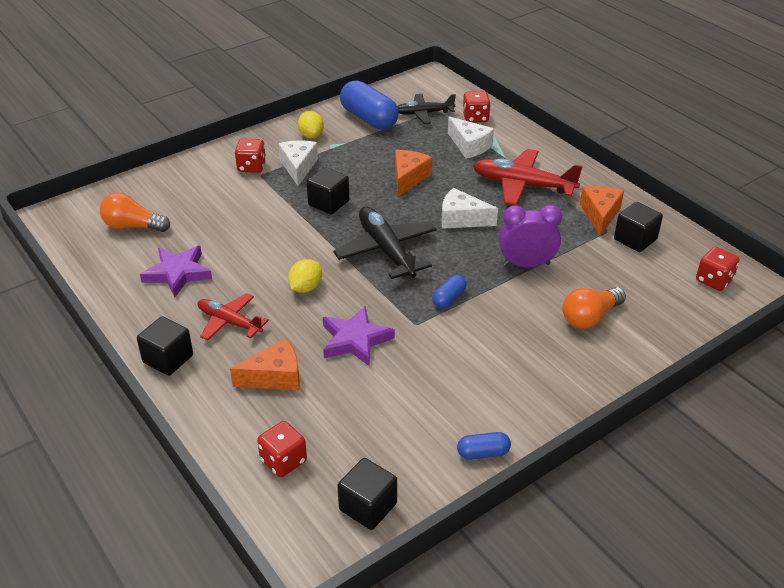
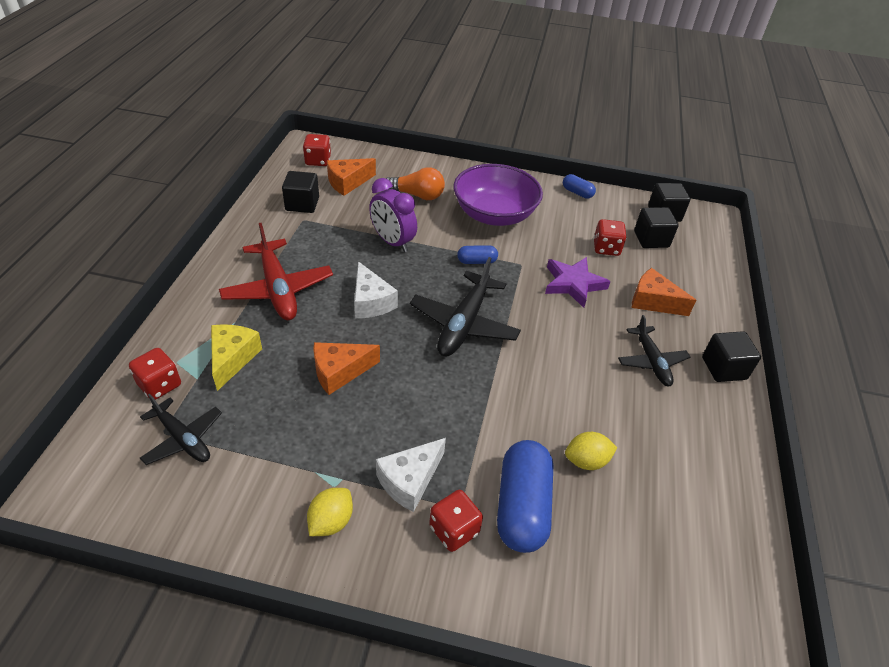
camera: 135 degrees left, 5 degrees up
(133, 226) = (664, 550): orange light bulb -> none
(178, 273) = (659, 443): purple star -> none
(229, 322) = (651, 361): red plane -> black plane
(283, 461) = (691, 258): red dice -> red dice (606, 248)
(306, 287) = (563, 343): yellow lemon -> yellow lemon (586, 461)
(328, 203) = (444, 406): black cube -> black cube (651, 239)
(369, 119) = (239, 487): blue capsule -> blue capsule (522, 507)
(469, 146) = (232, 358): white cheese -> yellow cheese
(506, 353) = (494, 214): none -> purple bowl
(600, 215) = (284, 230): orange cheese -> orange cheese (348, 182)

